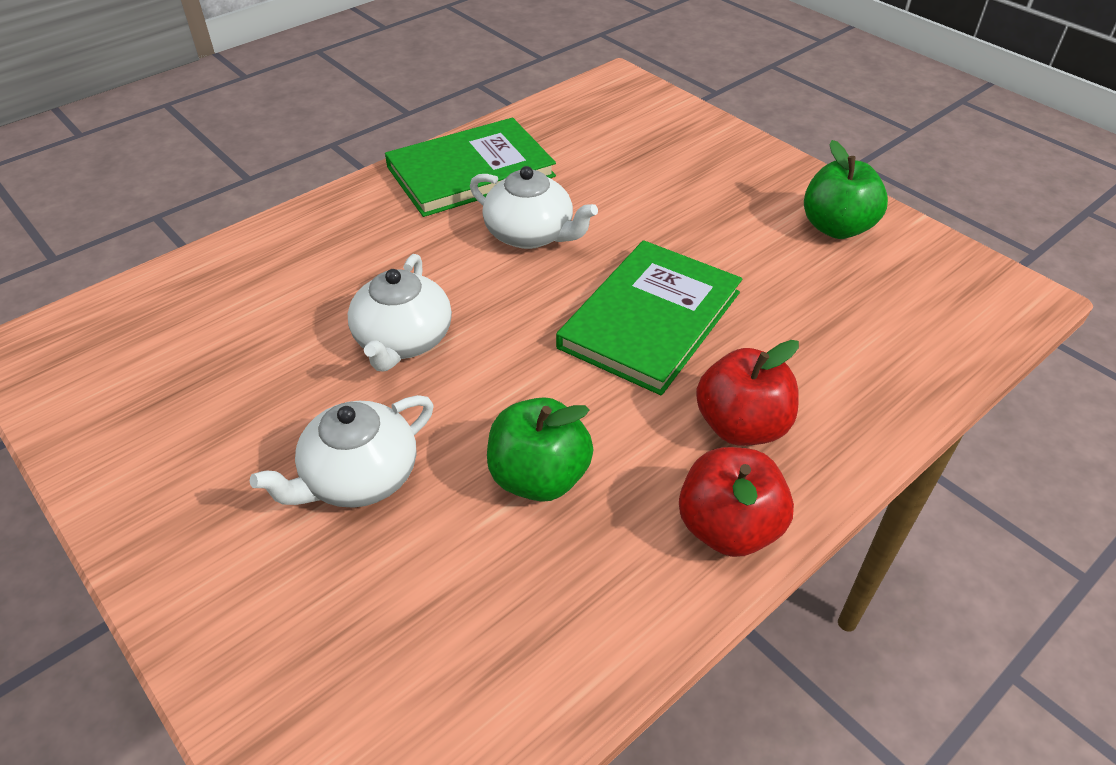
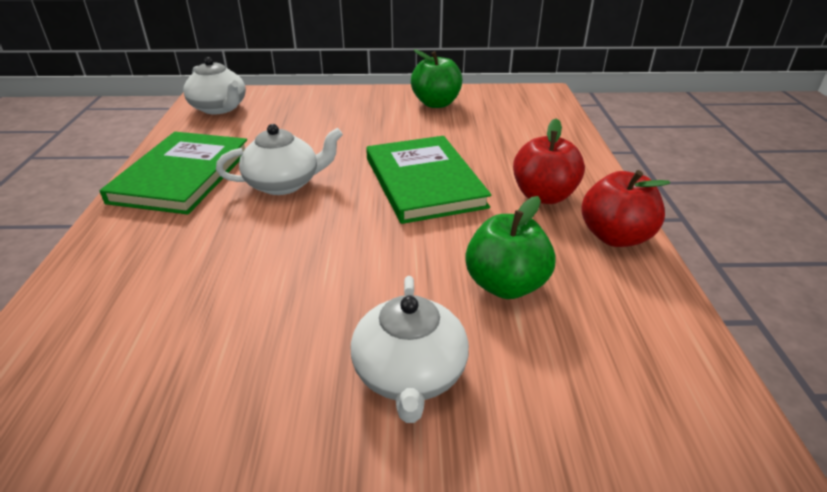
camera: 50 degrees left, 10 degrees down
(403, 340) = (297, 283): white teapot -> white teapot (219, 108)

